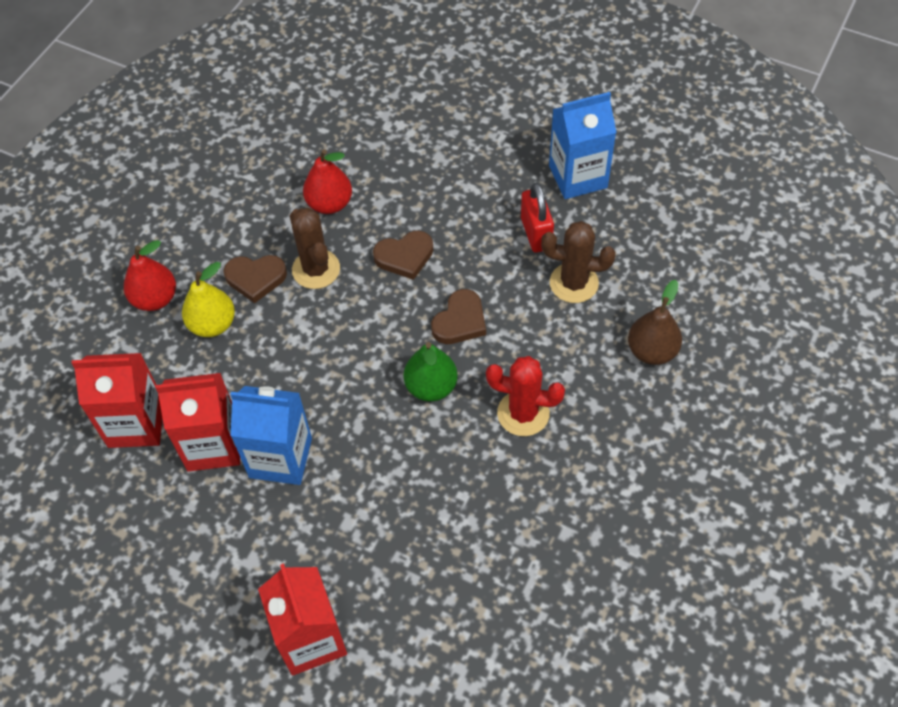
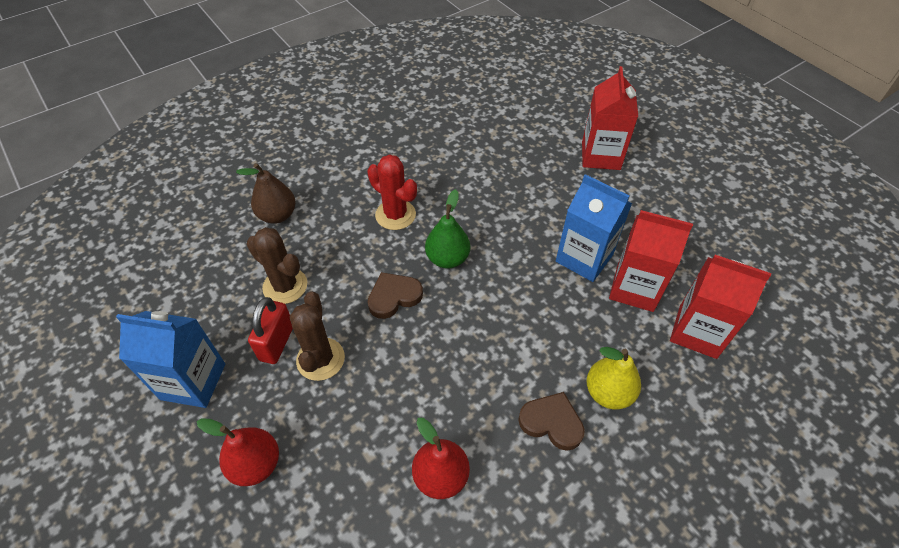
camera: 155 degrees left, 5 degrees down
(155, 299) = (660, 448): red pear -> red pear (256, 464)
(316, 269) = (489, 403): brown cactus -> brown cactus (320, 359)
(404, 256) = (402, 376): brown heart -> none

